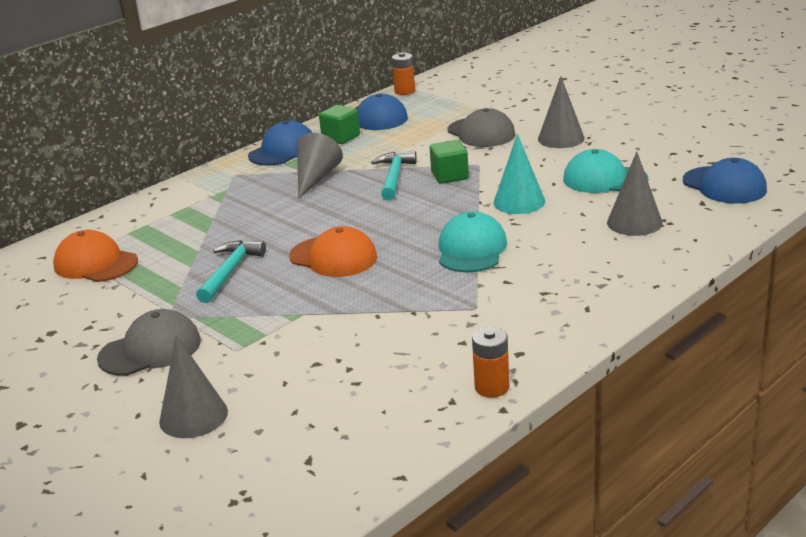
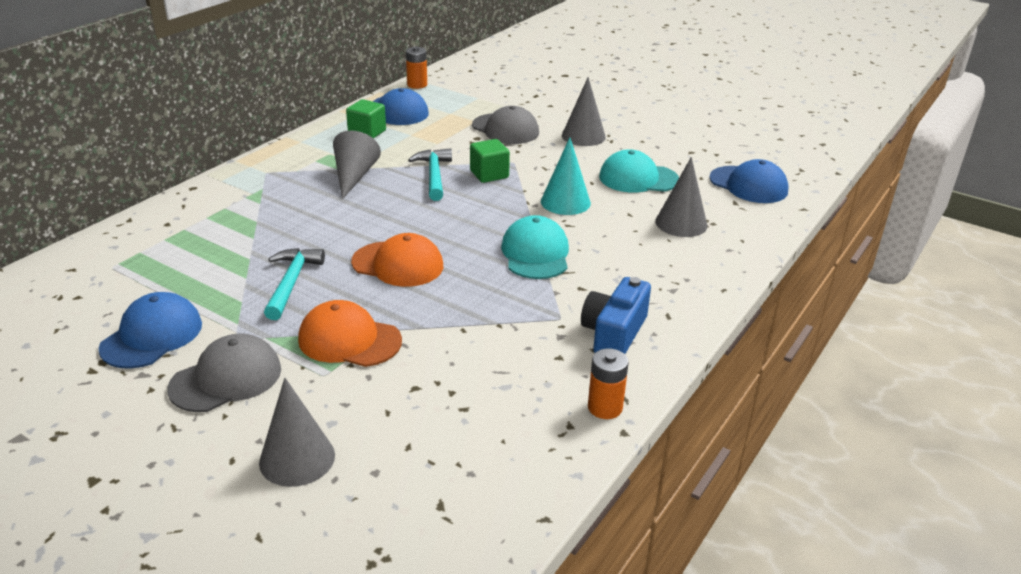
camera: 15 degrees left, 5 degrees up
(95, 263) = (136, 276): orange cap -> orange cap (349, 340)
(283, 150) = (311, 146): blue cap -> blue cap (152, 336)
(525, 323) = (614, 333): none -> blue camera

